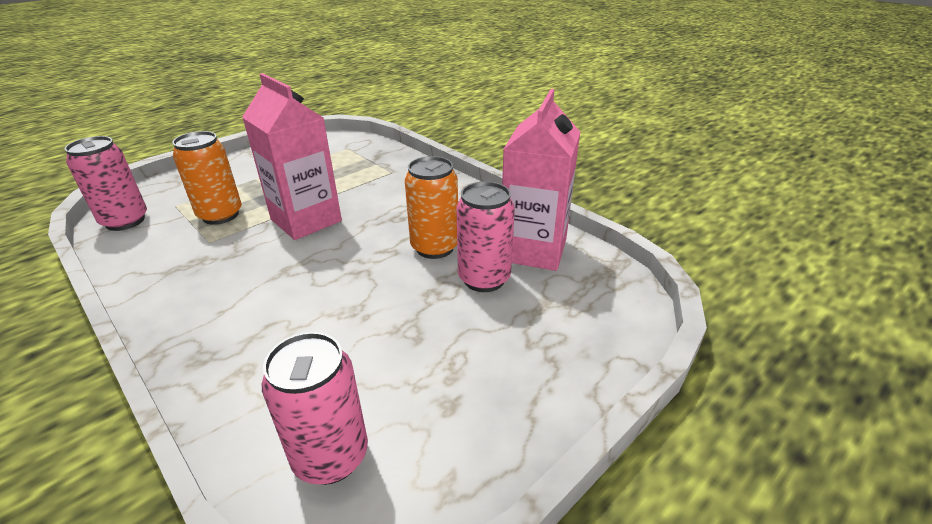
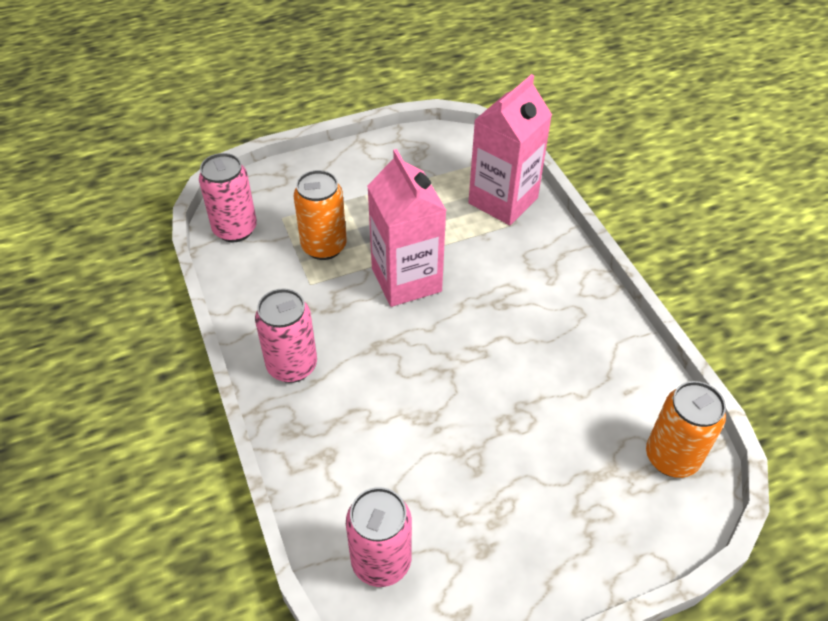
camera: 20 degrees right, 15 degrees up
(434, 247) = (526, 360): orange can -> orange can (671, 457)
(484, 279) = (562, 419): pink can -> pink can (292, 366)
(533, 250) = (627, 396): pink carton -> pink carton (503, 200)

